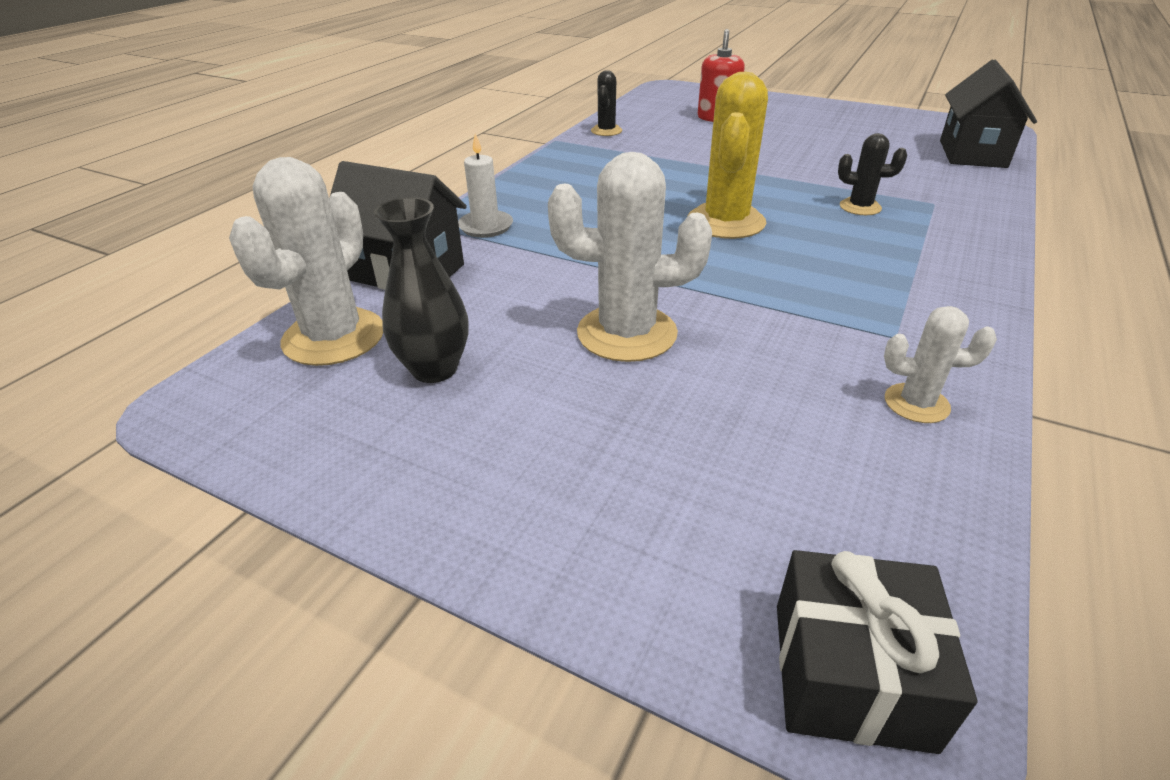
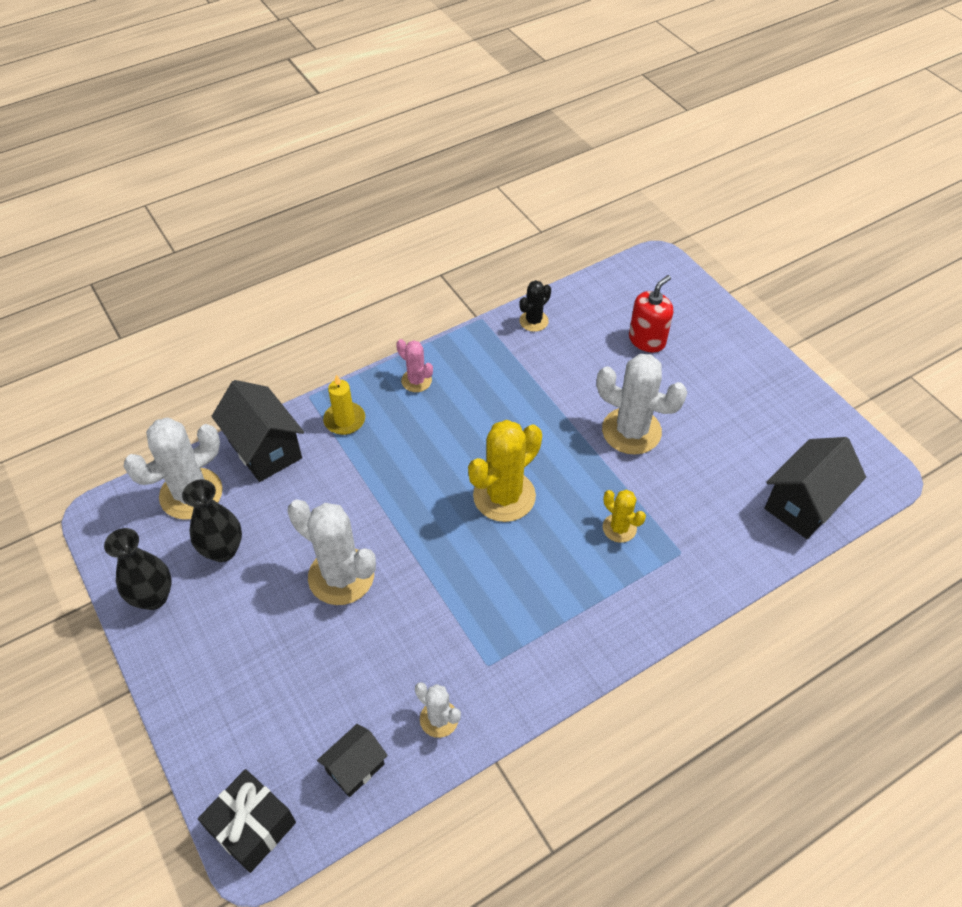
camera: 30 degrees right, 15 degrees up
(364, 457) = (153, 597): none -> black vase
(485, 226) = (344, 420): white candle -> yellow candle
(536, 185) = (416, 381): none -> pink cactus
(779, 158) = (631, 431): none -> white cactus
(860, 207) = (619, 528): black cactus -> yellow cactus
(894, 504) = (355, 768): none -> black house

